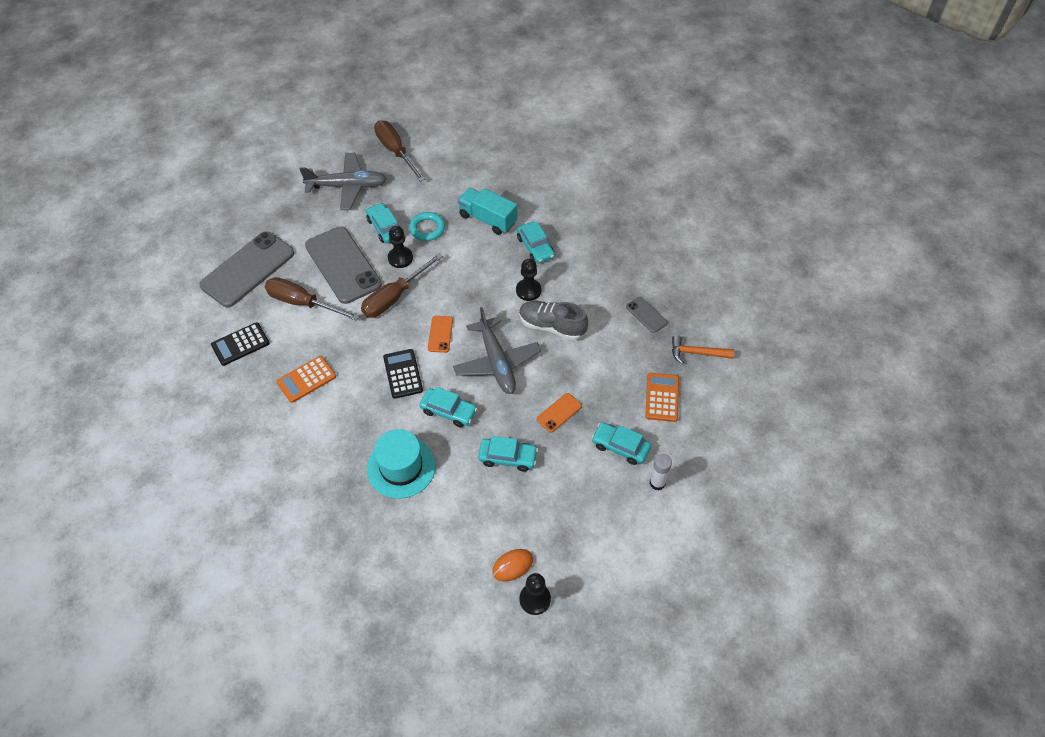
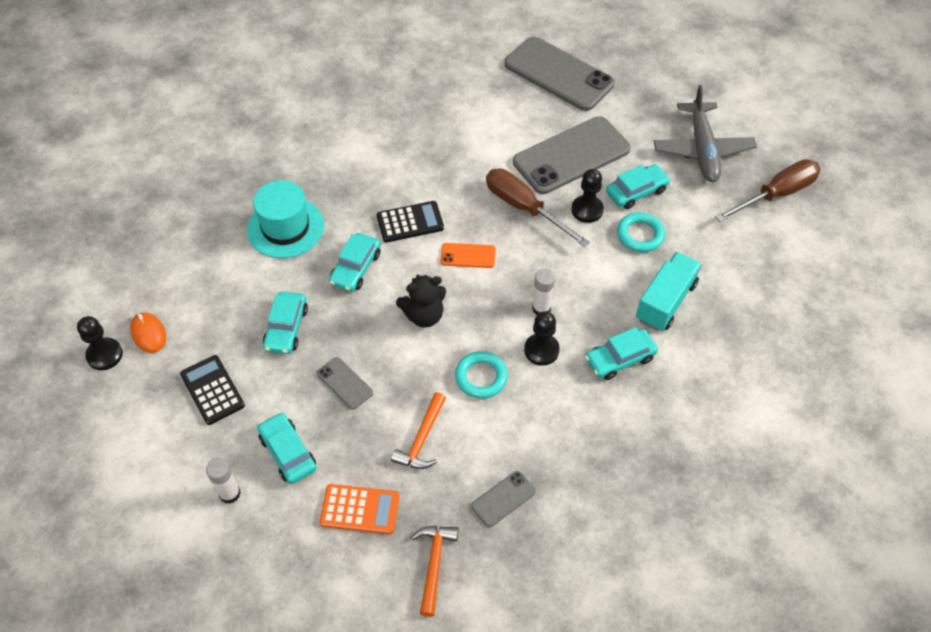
camera: 90 degrees right, 0 degrees up
(240, 344) = (454, 80): black calculator -> black calculator (212, 390)
(302, 303) = (512, 125): brown screwdriver -> none
(306, 379) = (406, 138): orange calculator -> none
(492, 289) = (541, 308): none -> white glue stick
(497, 362) = (424, 315): grey plane -> black teddy bear
(552, 326) = (481, 377): grey shoe -> turquoise ring
(559, 412) = (345, 383): orange phone -> grey phone
(604, 361) = (422, 439): none -> orange hammer
(620, 446) = (288, 452): turquoise car -> turquoise car turned 60 degrees counterclockwise

